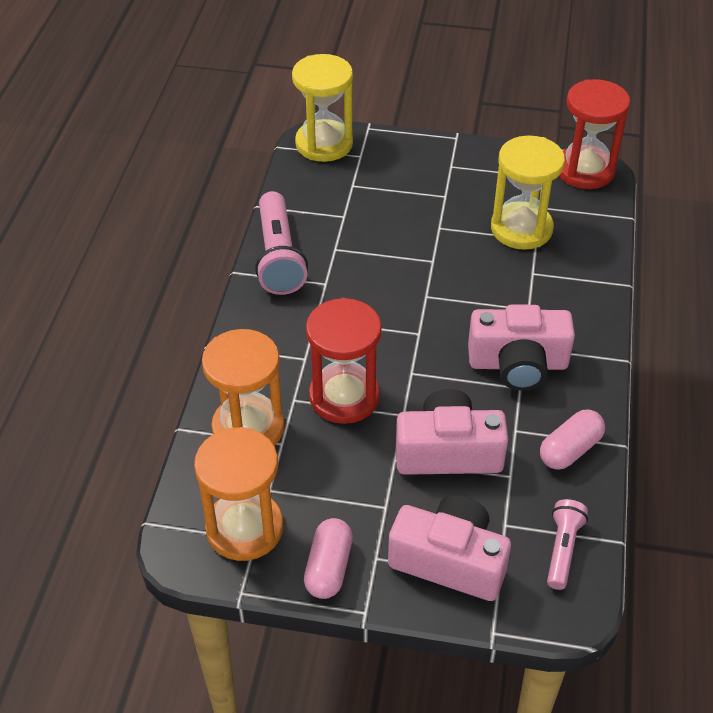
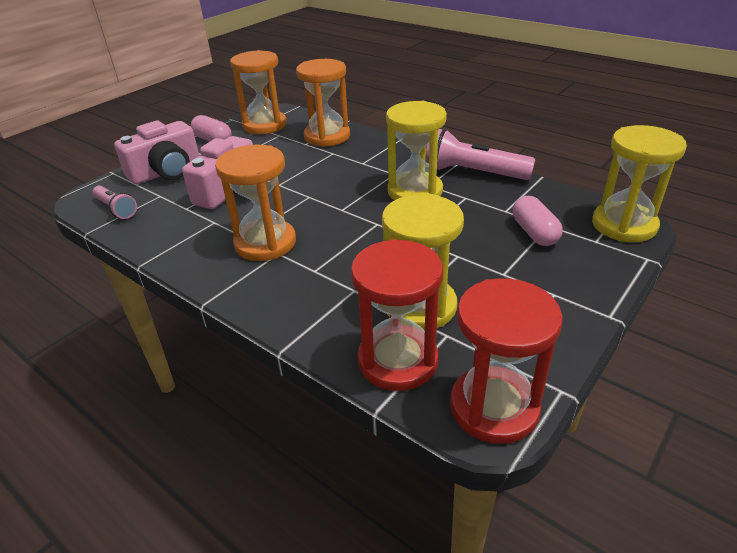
camera: 120 degrees right, 10 degrees down
(344, 396) = (316, 168): red hourglass -> red hourglass (397, 360)
(346, 289) = (415, 191): none -> yellow hourglass
(518, 364) = (265, 243): pink camera -> orange hourglass
(570, 450) = (170, 238): pink capsule -> pink capsule (534, 233)

